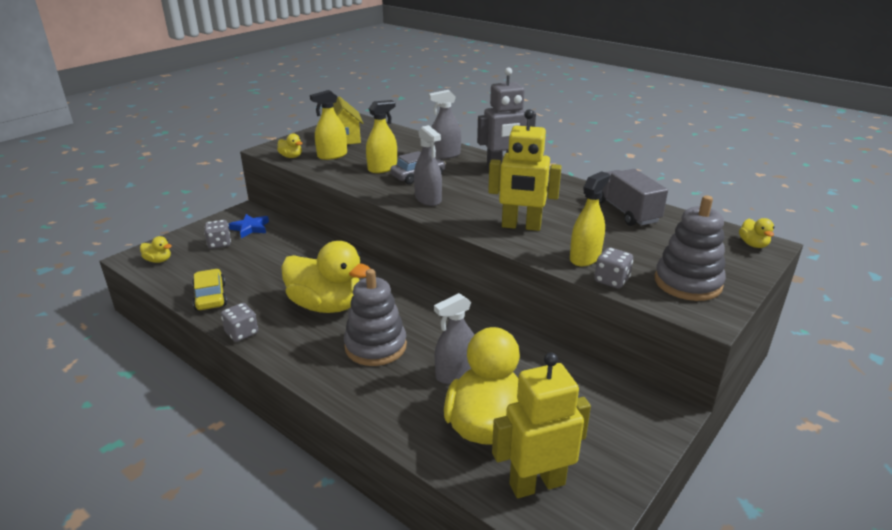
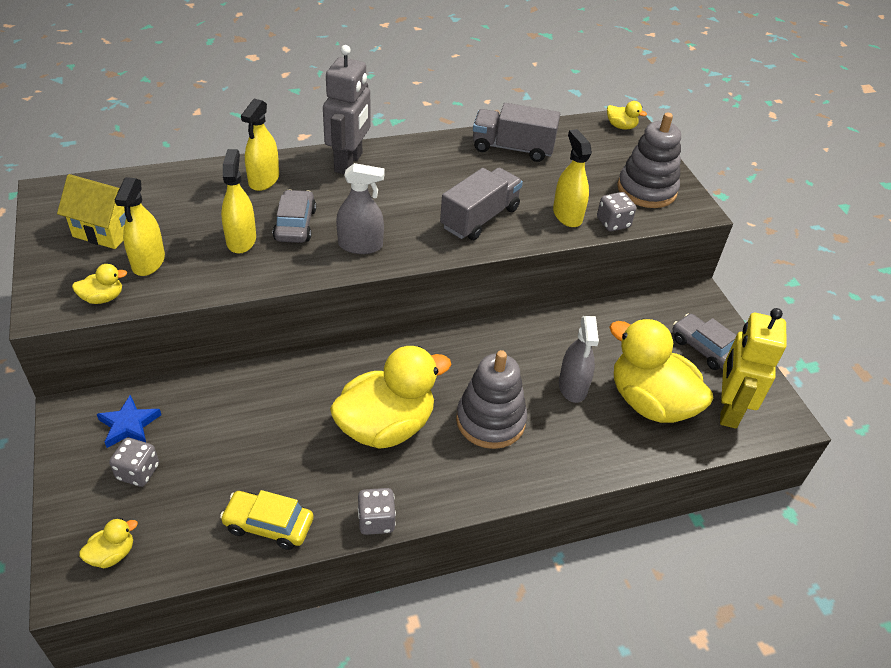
camera: 60 degrees left, 15 degrees up
(445, 155) = (264, 180): grey spray bottle -> yellow spray bottle
(521, 226) = (479, 218): yellow robot -> grey truck
(600, 438) = (704, 348): none -> grey car

